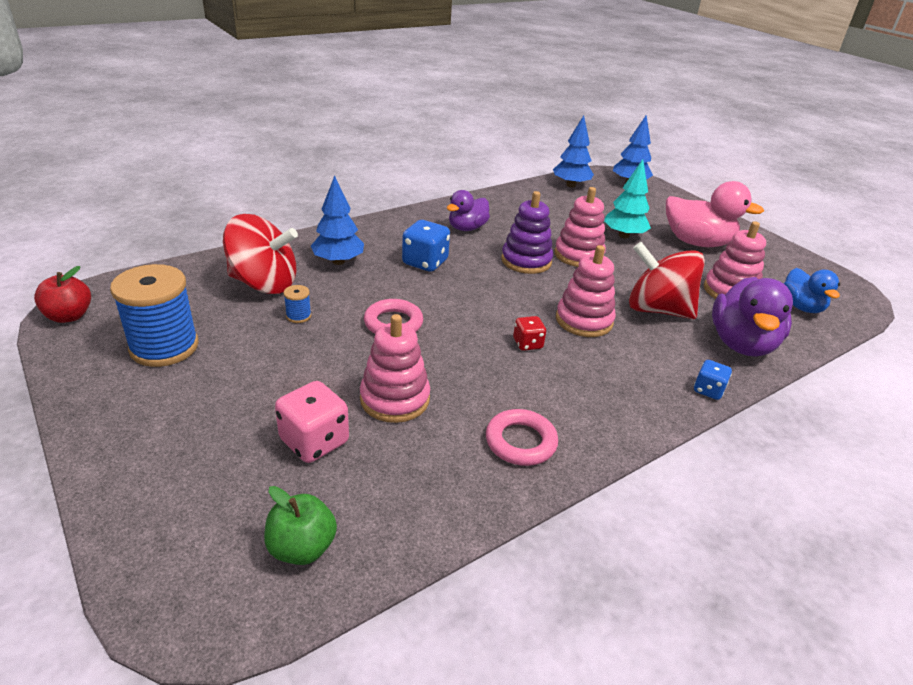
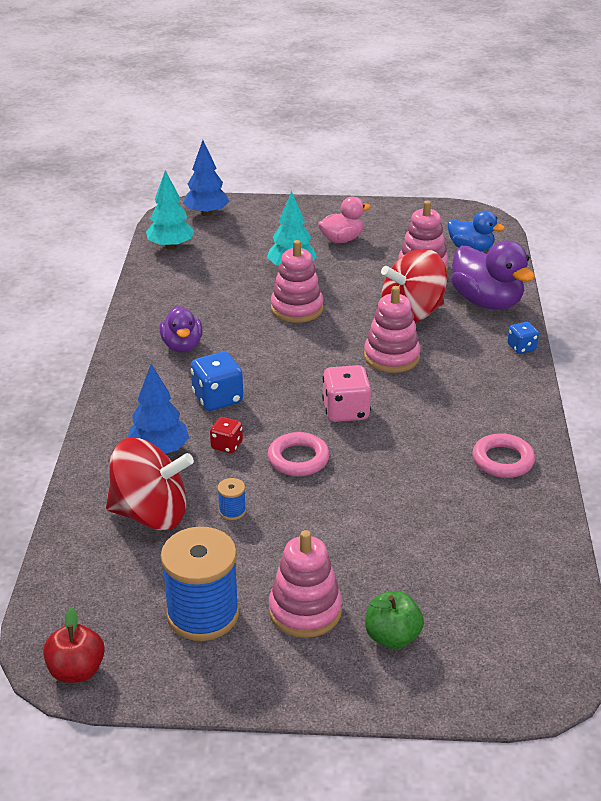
camera: 50 degrees left, 0 degrees up
(264, 283) = (151, 514): red spinning top -> red spinning top turned 45 degrees clockwise
(302, 548) = (525, 609): green apple -> green apple (392, 637)
(314, 441) = (418, 564): pink dice -> pink dice (346, 411)
(395, 399) = (403, 501): pink stacking toy -> pink stacking toy (305, 610)
(526, 261) = (276, 341): purple stacking toy -> none
(527, 344) = (395, 401): red dice -> red dice (227, 445)
(571, 185) = (171, 246): blue tree -> turquoise tree
(697, 242) = (341, 239): pink duck -> pink duck, size x0.63

